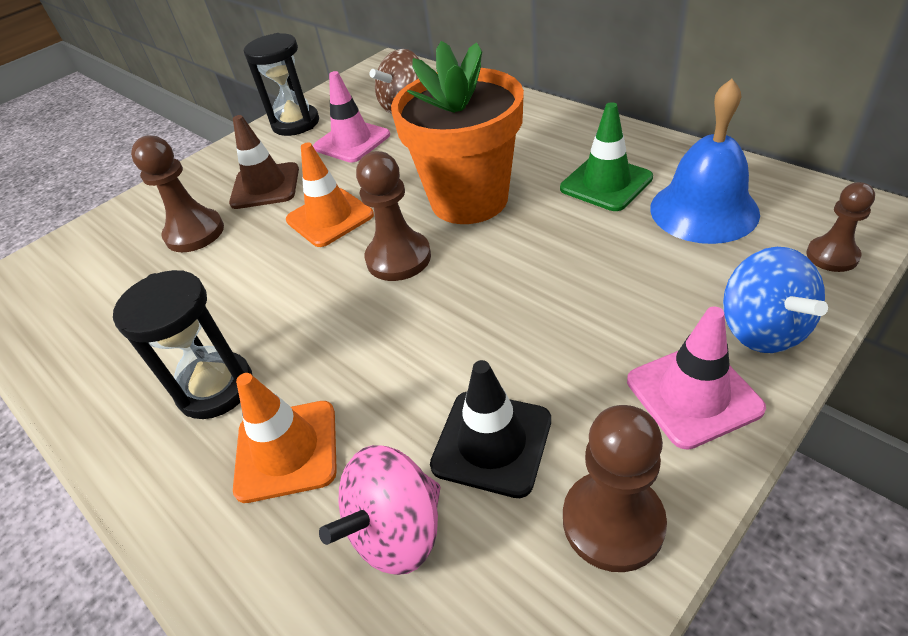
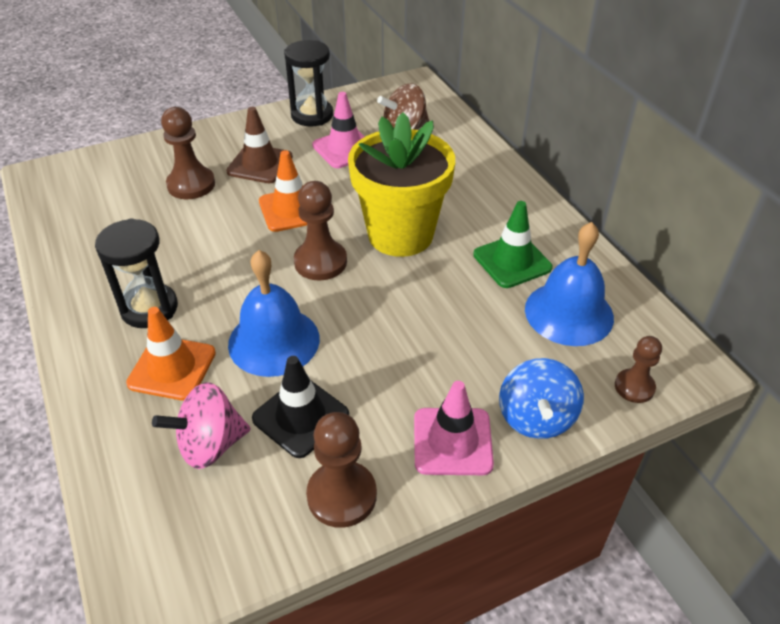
camera: 15 degrees right, 0 degrees up
(399, 365) = (274, 341): none -> blue bell
(469, 200) = (400, 235): orange flower pot -> yellow flower pot

